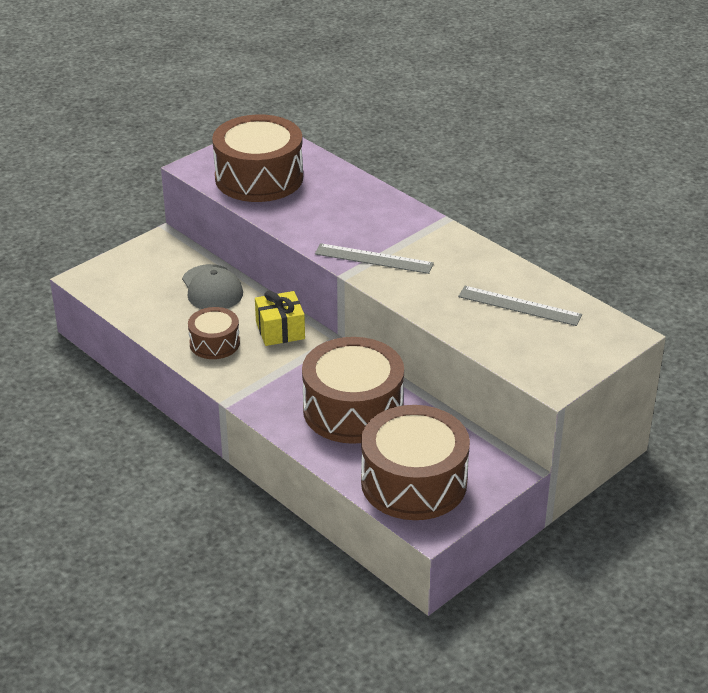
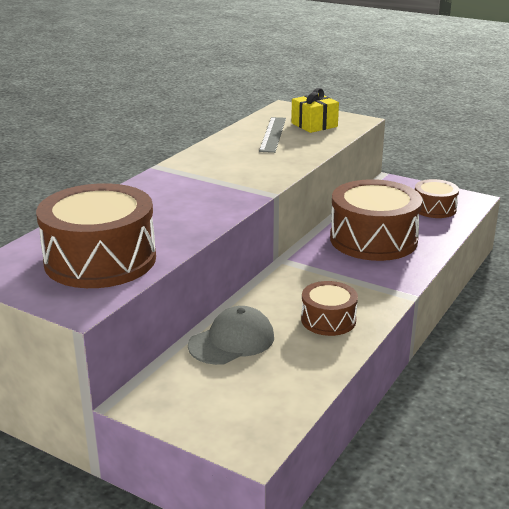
camera: 105 degrees left, 10 degrees down
(280, 330) = (285, 288): yellow gift -> yellow gift (314, 125)
(373, 259) = (237, 186): grey ruler -> none
(413, 482) = (434, 208): brown drum -> brown drum, size x0.53

